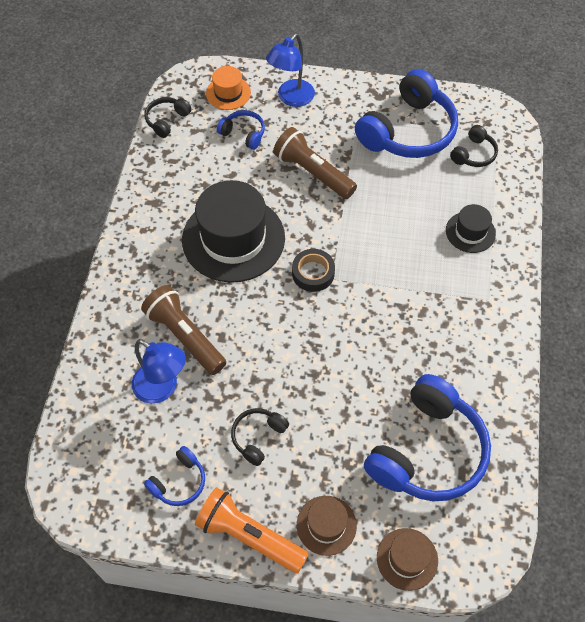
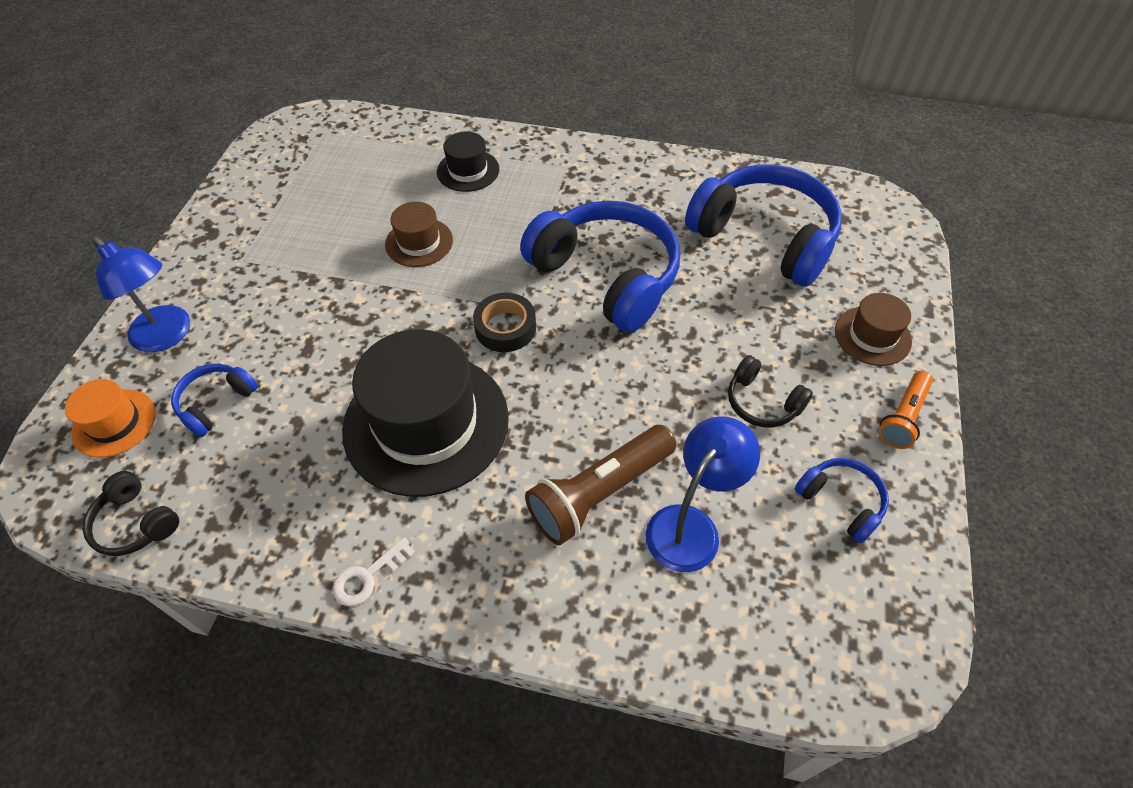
camera: 85 degrees left, 5 degrees down
(134, 227) = (368, 576): none -> white key
(249, 536) = (903, 417): orange flashlight -> orange flashlight, size x0.61
(313, 172) = (326, 317): brown flashlight -> none
(407, 559) = (897, 266): brown hat -> brown hat (419, 242)
(408, 131) = (288, 210): blue headphones -> blue headphones (607, 276)
(474, 154) = (349, 154): black headphones -> none

